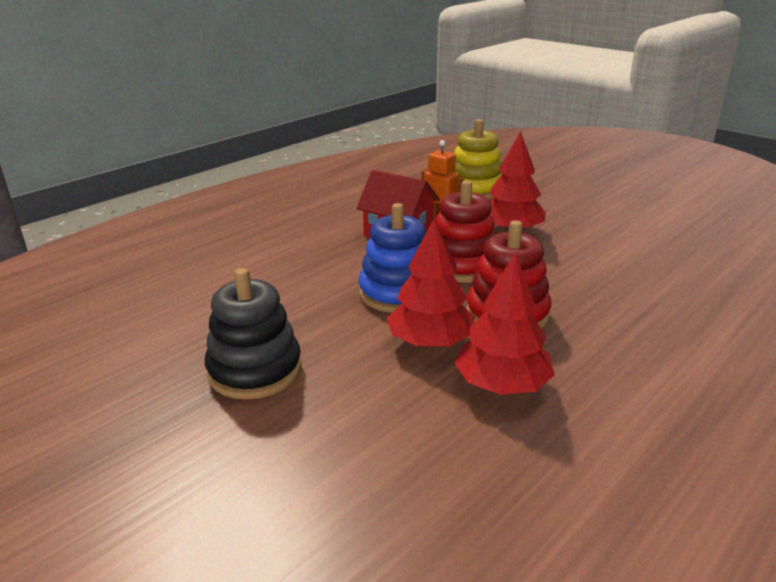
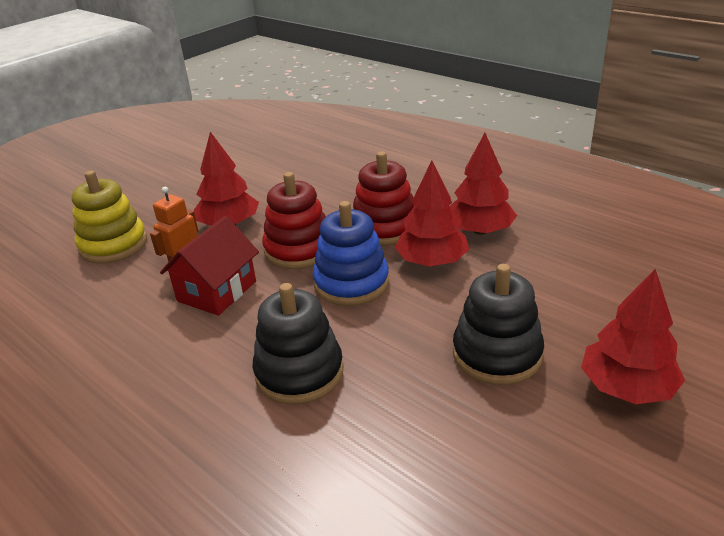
camera: 90 degrees left, 5 degrees up
(161, 453) = (626, 387): none -> red tree
(278, 271) = (299, 372): none -> black stacking toy

